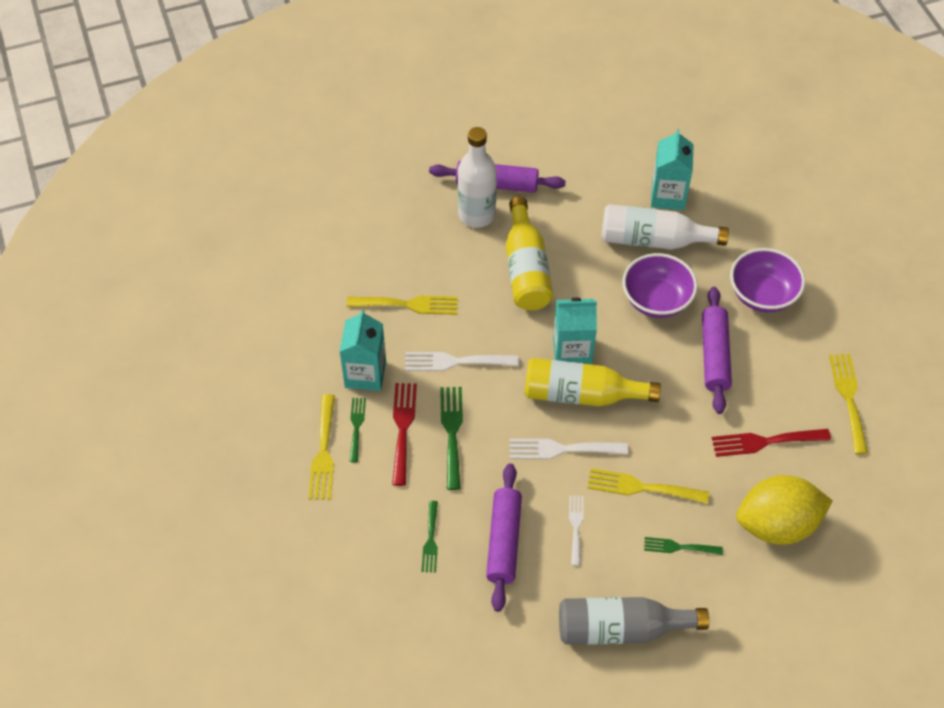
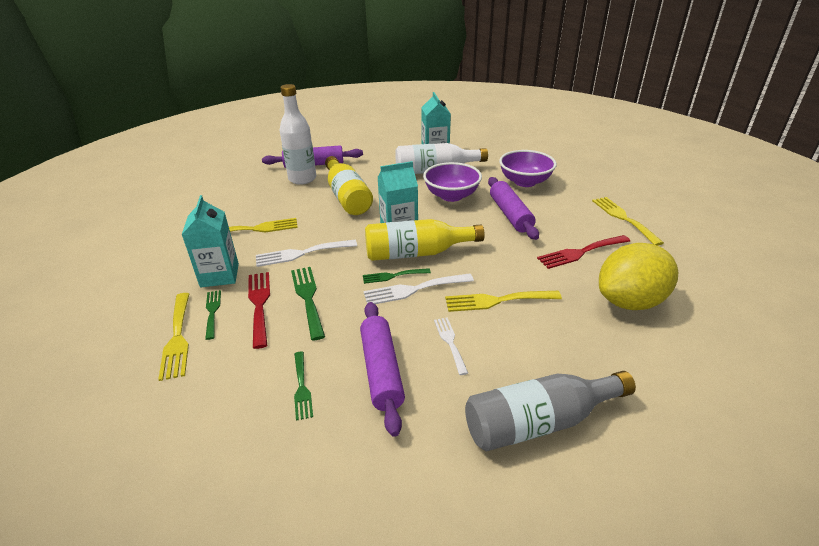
camera: 15 degrees left, 20 degrees down
(678, 547) = (555, 336): green fork -> green fork (393, 276)

